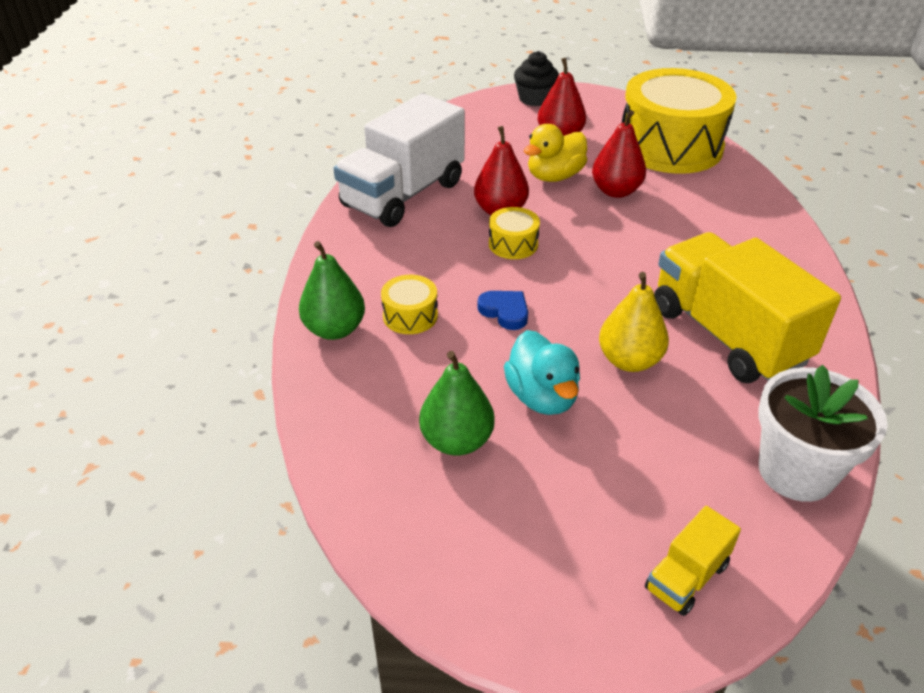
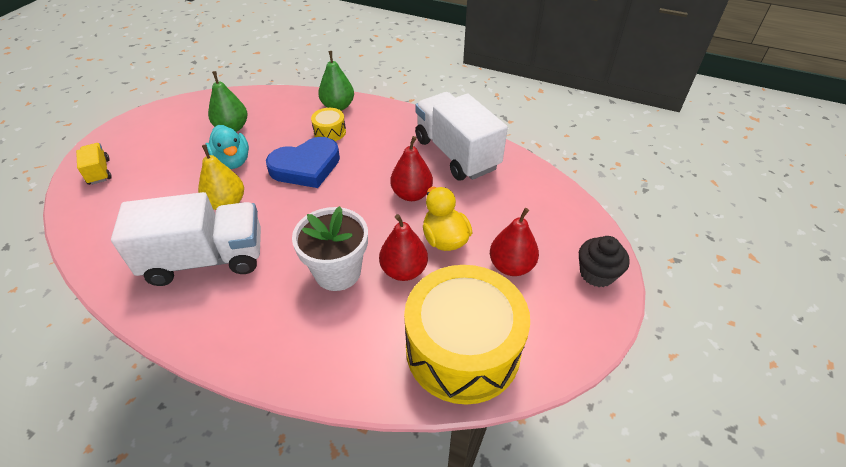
camera: 110 degrees right, 5 degrees up
(505, 312) = (306, 167): blue heart -> blue heart, size x2.03
(513, 244) = (369, 189): yellow drum -> none
(542, 397) = (232, 161): turquoise duck -> turquoise duck turned 120 degrees counterclockwise
(727, 335) = (206, 259): yellow truck -> white truck
(796, 471) = (97, 236): white flower pot -> white flower pot (337, 272)

